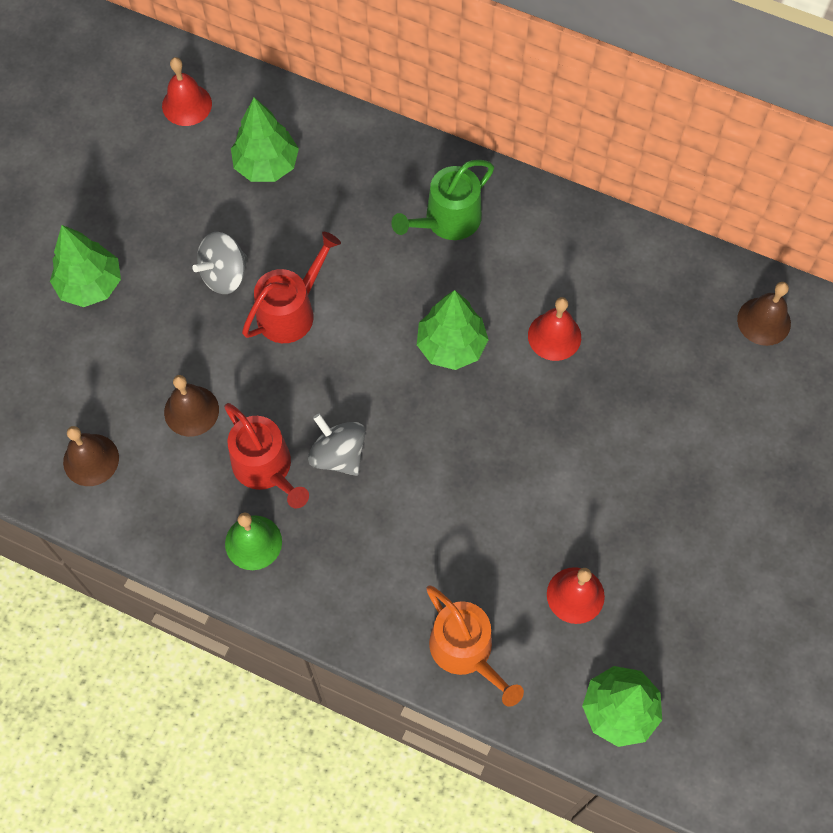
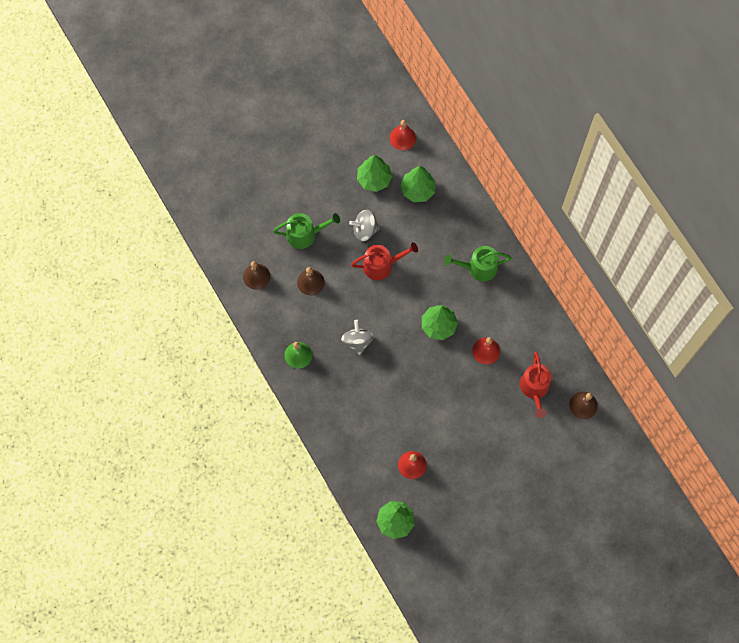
camera: 35 degrees right, 5 degrees up
(90, 285) = (306, 198): green tree -> green tree (374, 179)
(129, 342) = (305, 234): none -> green watering can
(266, 468) = (324, 327): red watering can -> red watering can (534, 388)
(466, 651) = (351, 456): orange watering can -> none

